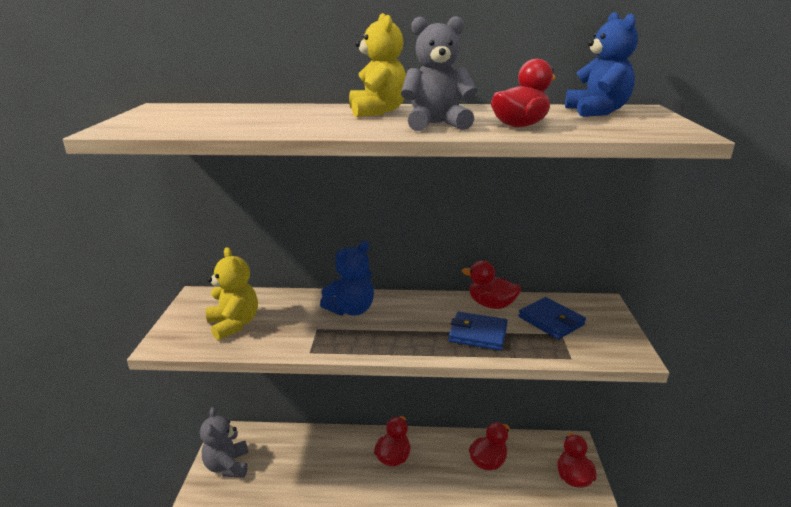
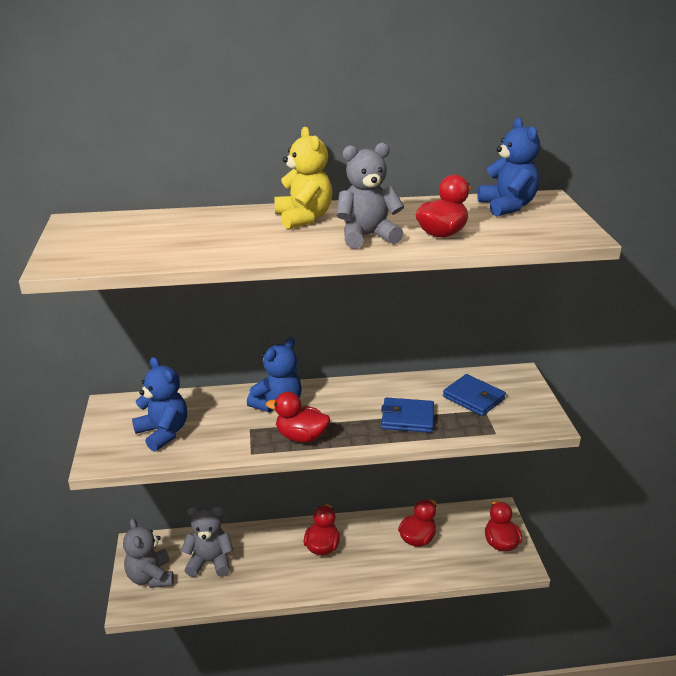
camera: 10 degrees left, 5 degrees up
(234, 324) = (163, 433): yellow teddy bear -> blue teddy bear
(285, 458) = (210, 562): none -> grey teddy bear
(491, 305) = (415, 386): red duck -> red duck (301, 436)

